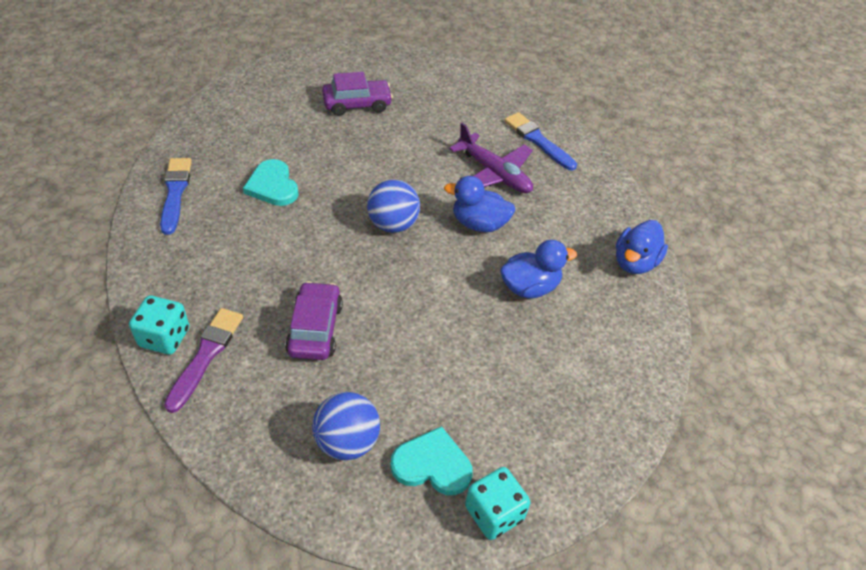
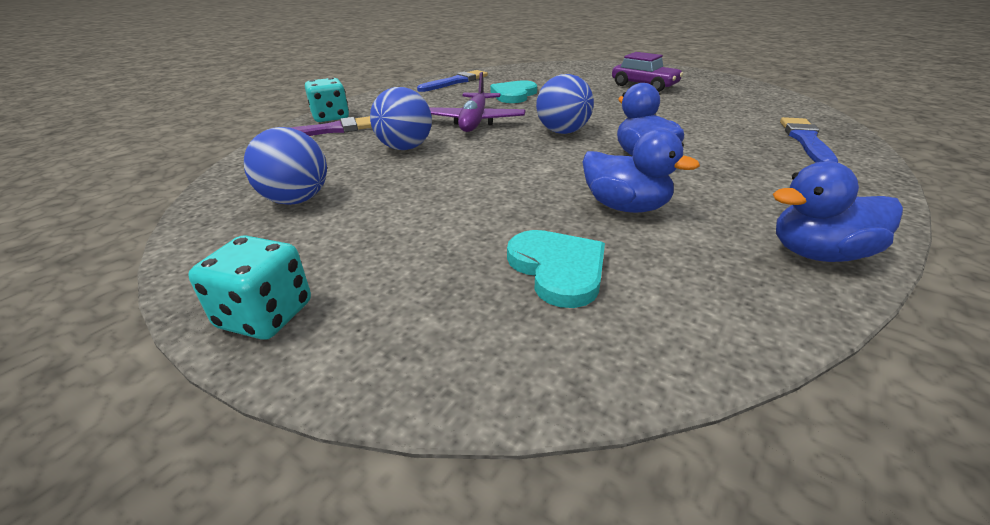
camera: 55 degrees right, 15 degrees down
(315, 329) = (405, 148): purple car -> blue ball
(432, 465) = (307, 248): turquoise heart -> turquoise heart (558, 269)
(494, 174) = (714, 141): purple plane -> purple plane (474, 122)

